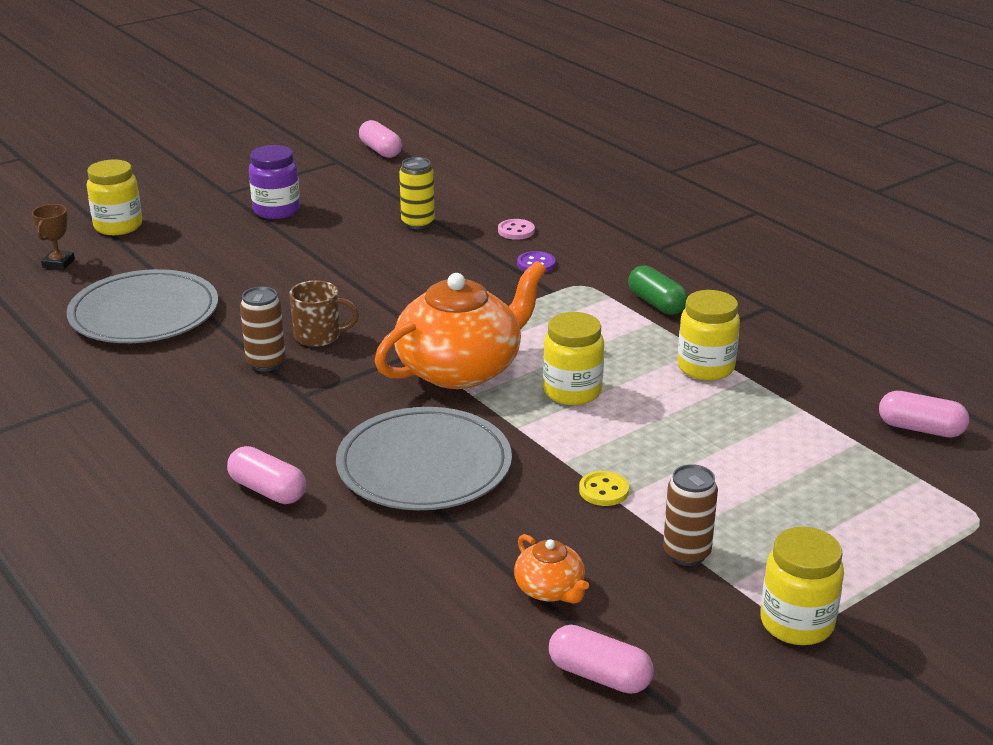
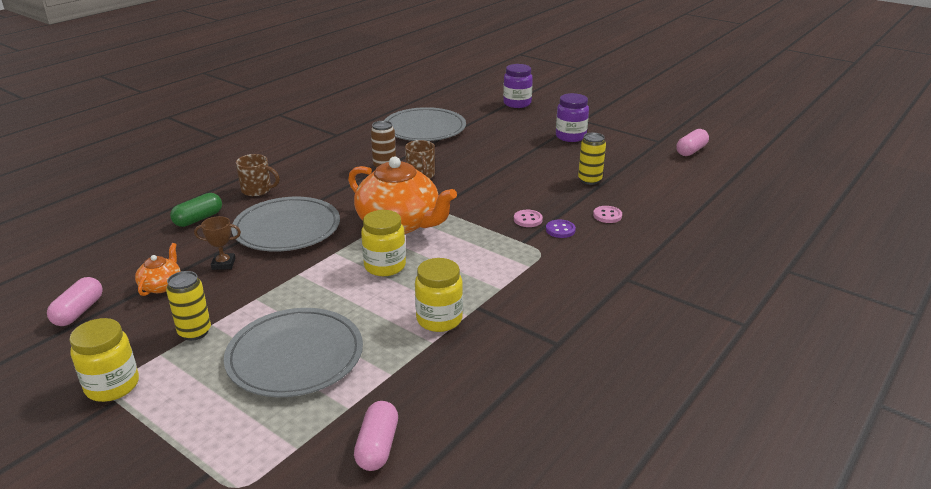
camera: 75 degrees right, 0 degrees up
(58, 263) = (466, 100): brown trophy -> brown trophy (223, 264)
(118, 226) = (517, 103): yellow jar -> purple jar
(267, 490) = (257, 190): pink capsule -> brown mug
(499, 279) = (528, 219): none -> pink button
(550, 589) = (161, 285): orange teapot -> orange teapot turned 150 degrees clockwise
(603, 490) = (265, 292): yellow button -> none
(656, 303) = (530, 287): green capsule -> green capsule (198, 219)
(686, 553) = (195, 332): brown can -> yellow can
(757, 472) = (295, 356): none -> grey plate

